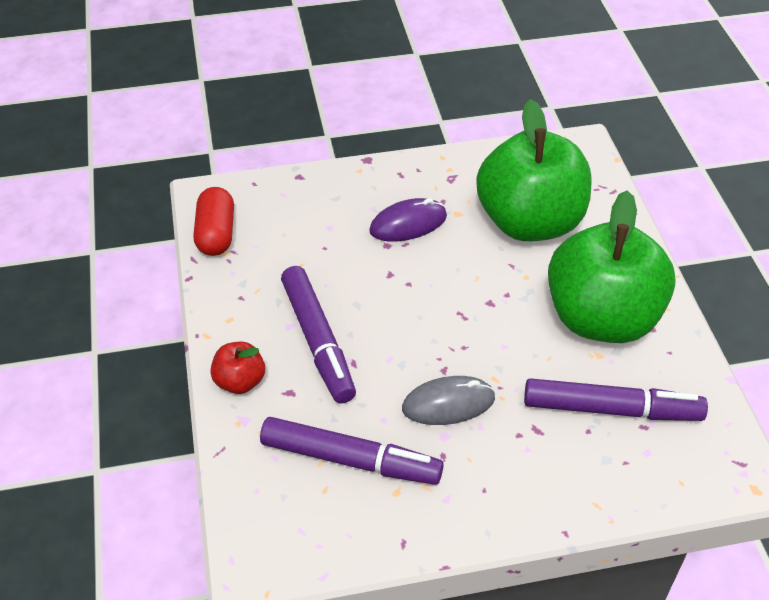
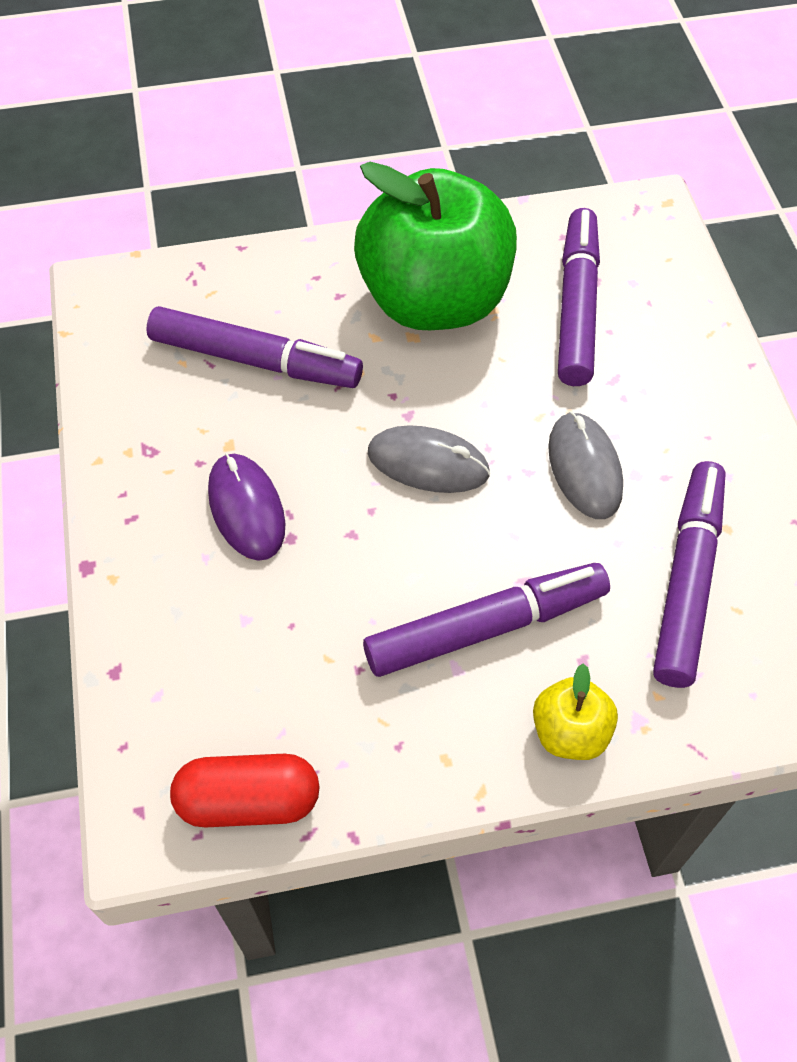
camera: 90 degrees left, 10 degrees up
(240, 381) = (570, 732): red apple -> yellow apple
(448, 313) = (428, 463): none -> grey mouse
(529, 222) = (255, 360): green apple -> purple marker

